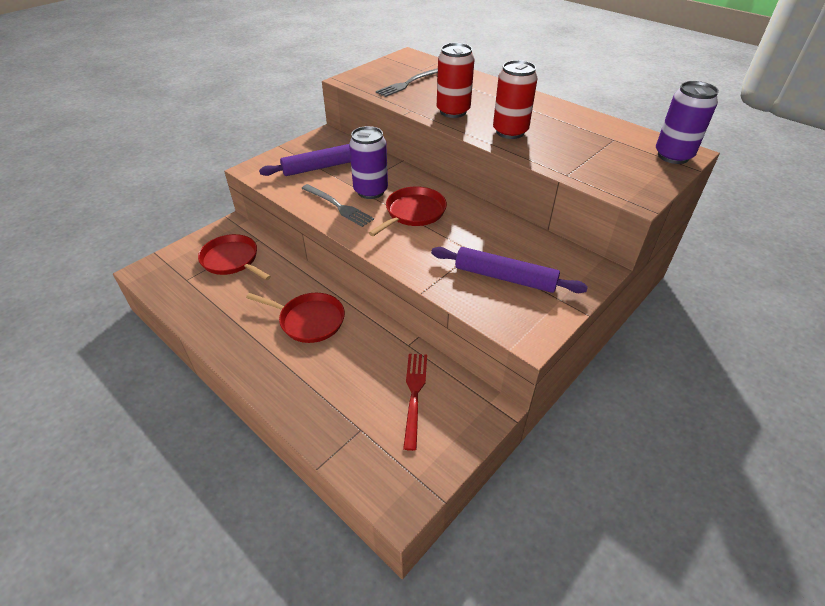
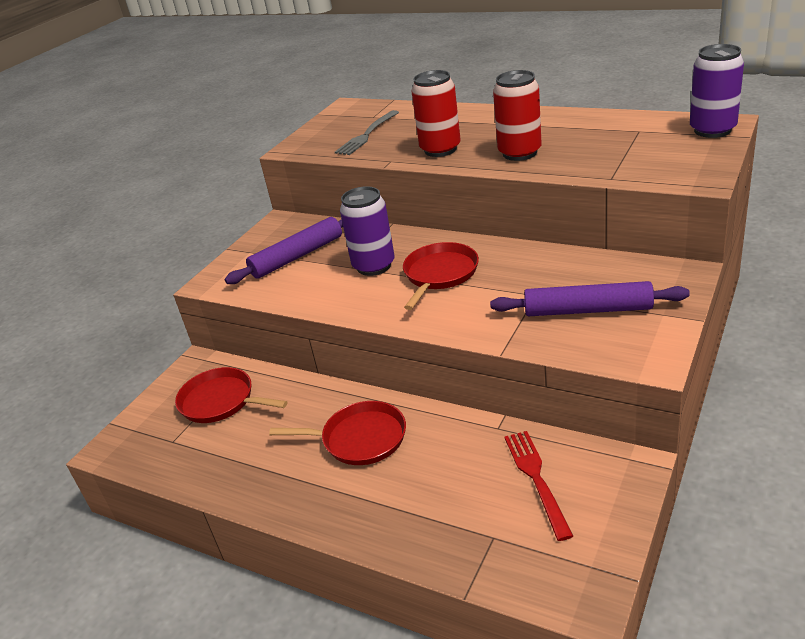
camera: 10 degrees left, 10 degrees down
(338, 206) = (344, 293): grey fork -> none

